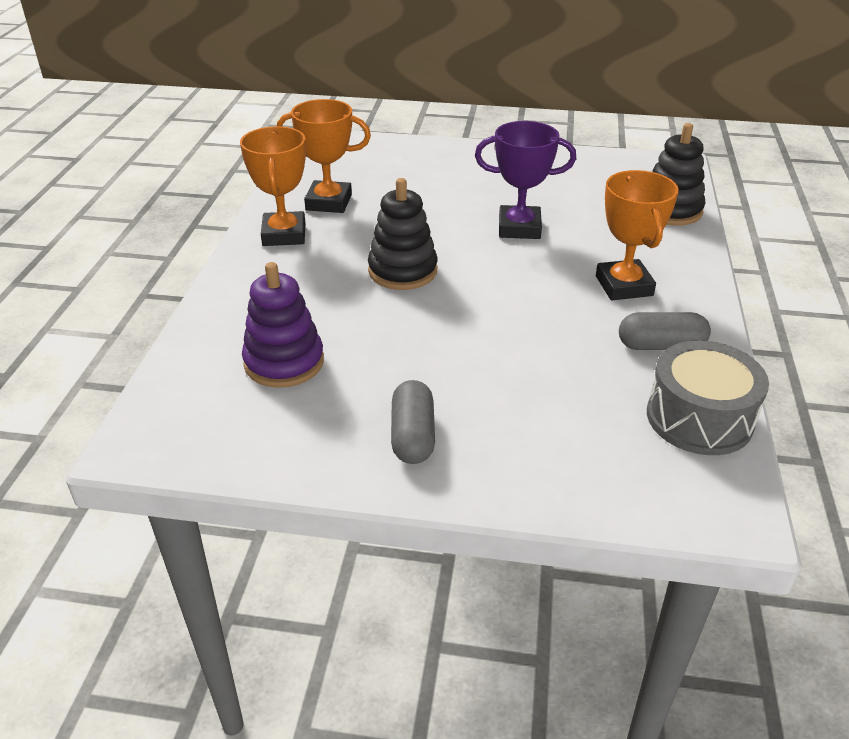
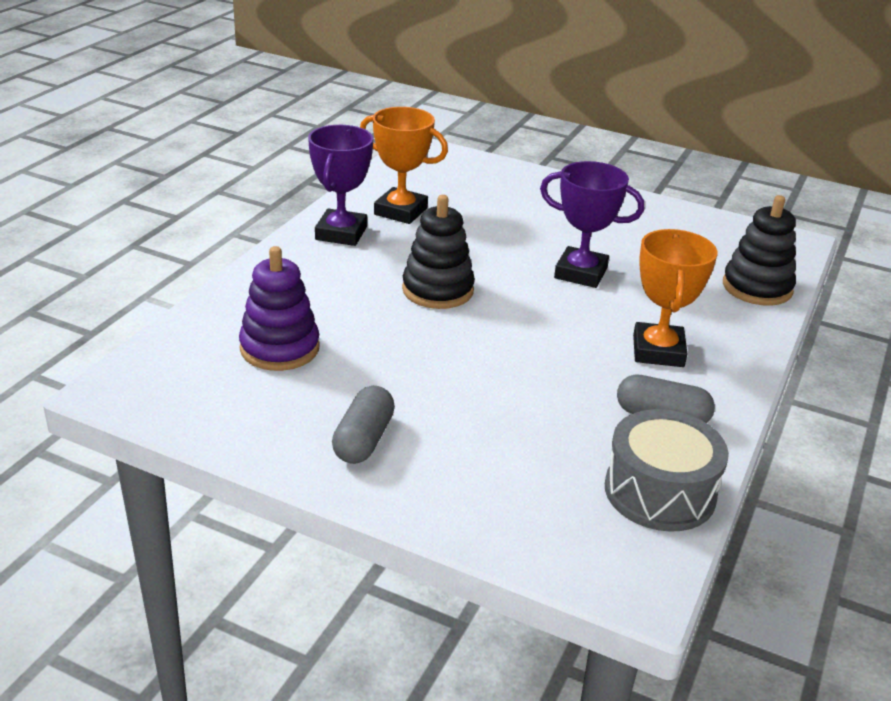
camera: 15 degrees right, 5 degrees down
(284, 234) = (341, 233): orange trophy -> purple trophy

